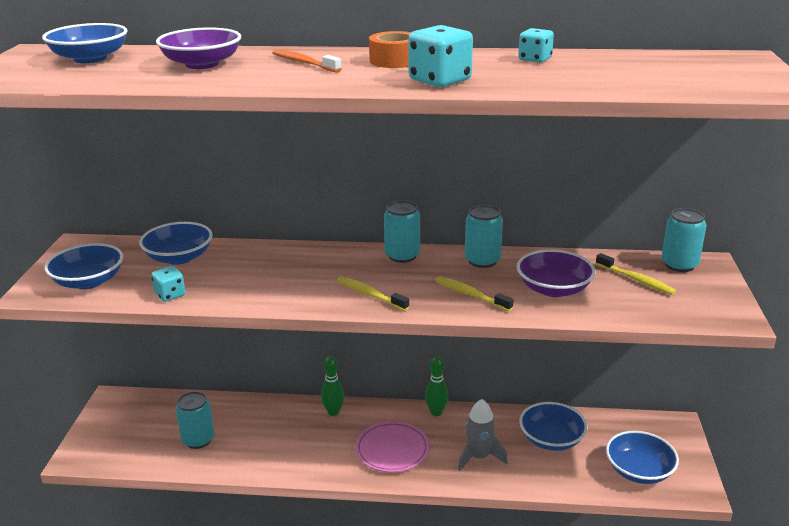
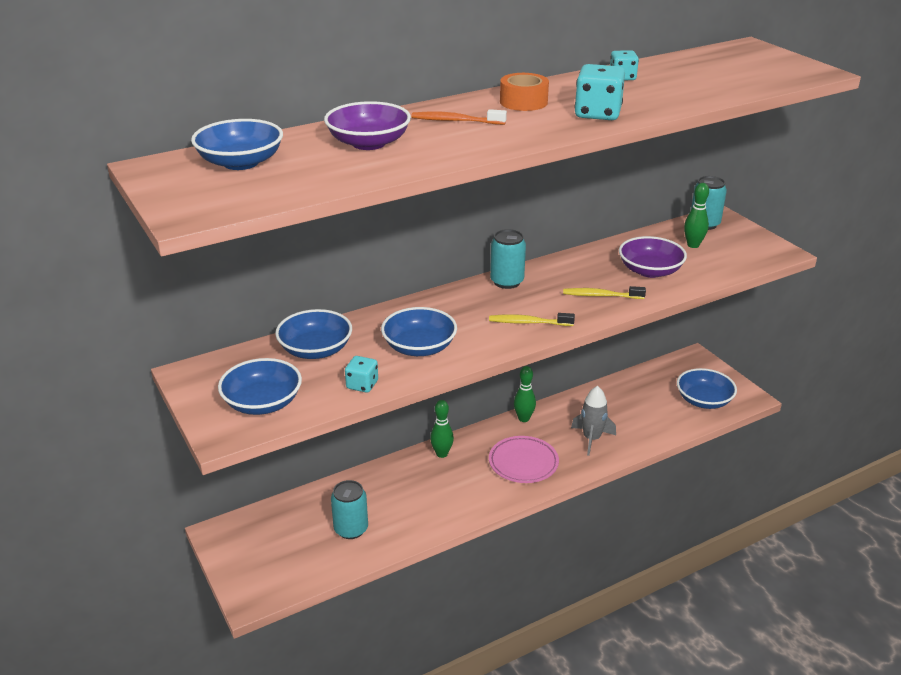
camera: 35 degrees left, 5 degrees up
(482, 261) = (572, 265): turquoise can -> none
(551, 439) = (626, 403): blue bowl -> blue bowl (419, 347)
(636, 280) = (693, 245): yellow toothbrush -> green bowling pin

